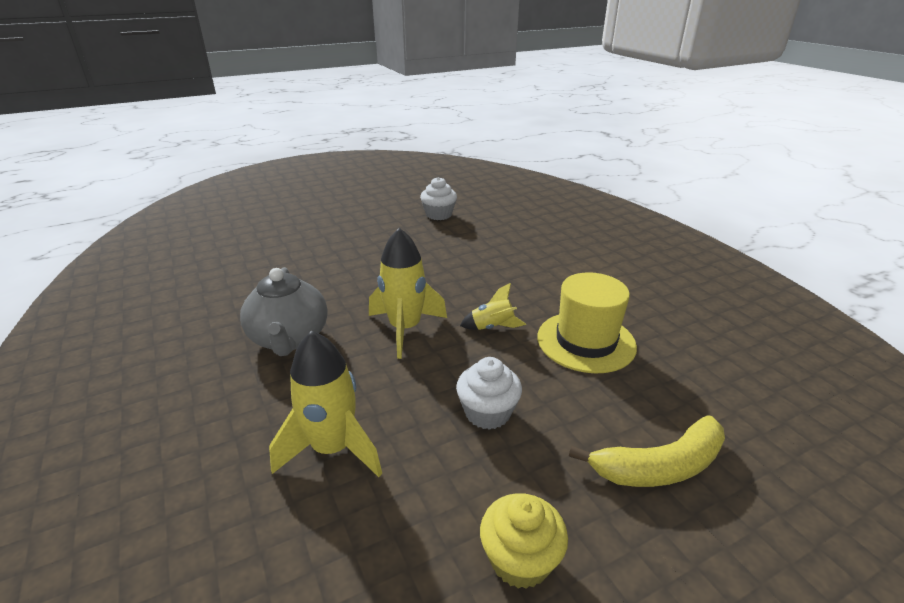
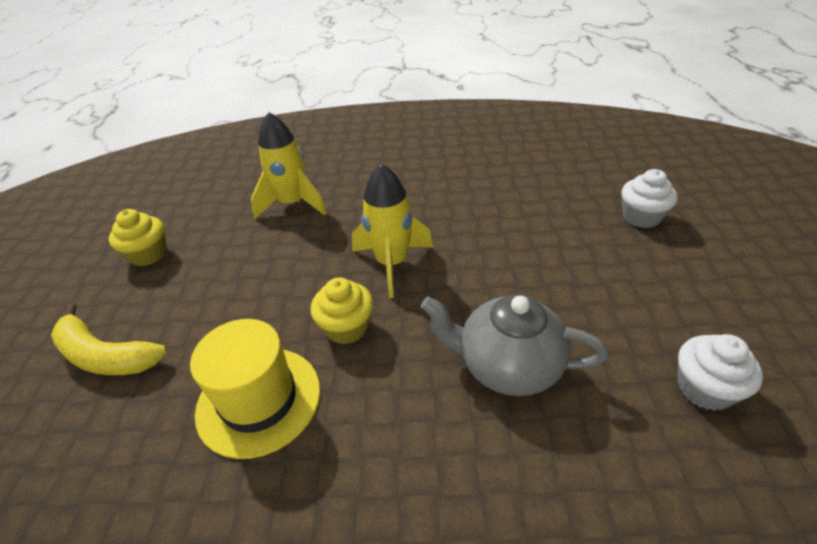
camera: 120 degrees right, 10 degrees up
(289, 338) = (426, 198): grey teapot -> grey teapot (508, 365)
(487, 413) = (249, 280): white cupcake -> white cupcake (641, 217)
(492, 327) = (346, 327): yellow rocket -> yellow cupcake
(658, 466) = (105, 355): yellow banana -> yellow banana turned 75 degrees counterclockwise

